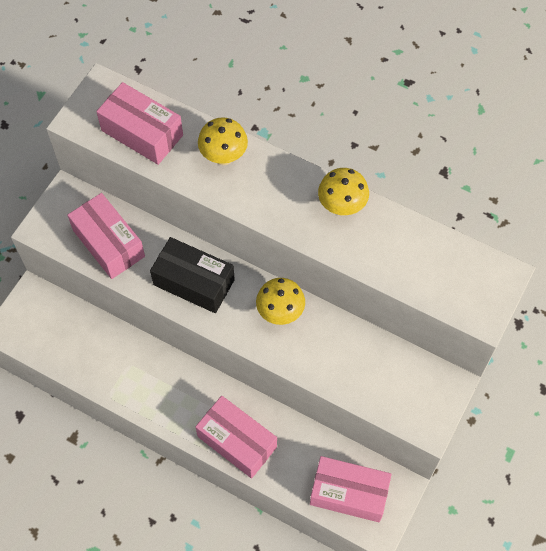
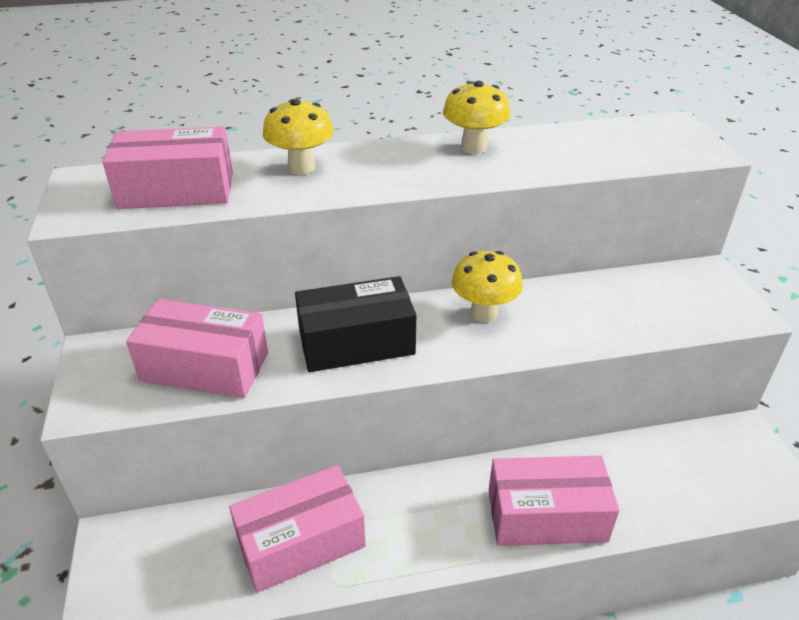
camera: 40 degrees left, 25 degrees down
(349, 493) = (714, 476): pink box -> pink box (301, 542)

